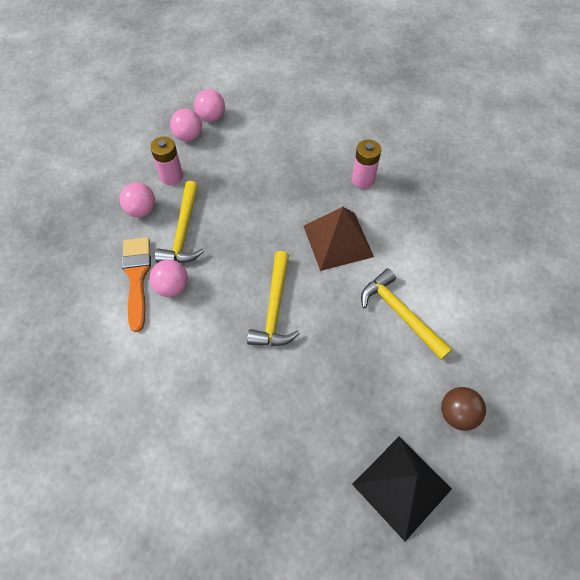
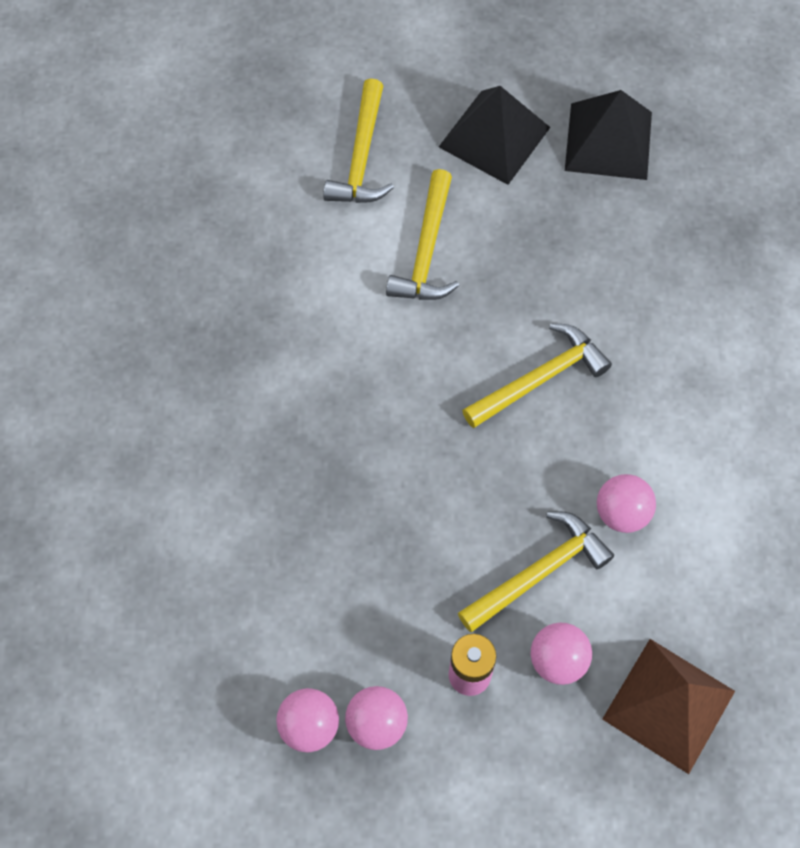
camera: 130 degrees left, 5 degrees up
(137, 277) = (649, 567): orange brush -> none
(338, 240) = (384, 380): brown pyramid -> brown pyramid (668, 705)
(363, 180) = (256, 419): pink battery -> none
(457, 414) = (494, 137): brown ball -> black pyramid
(494, 327) = (361, 157): none -> yellow hammer

